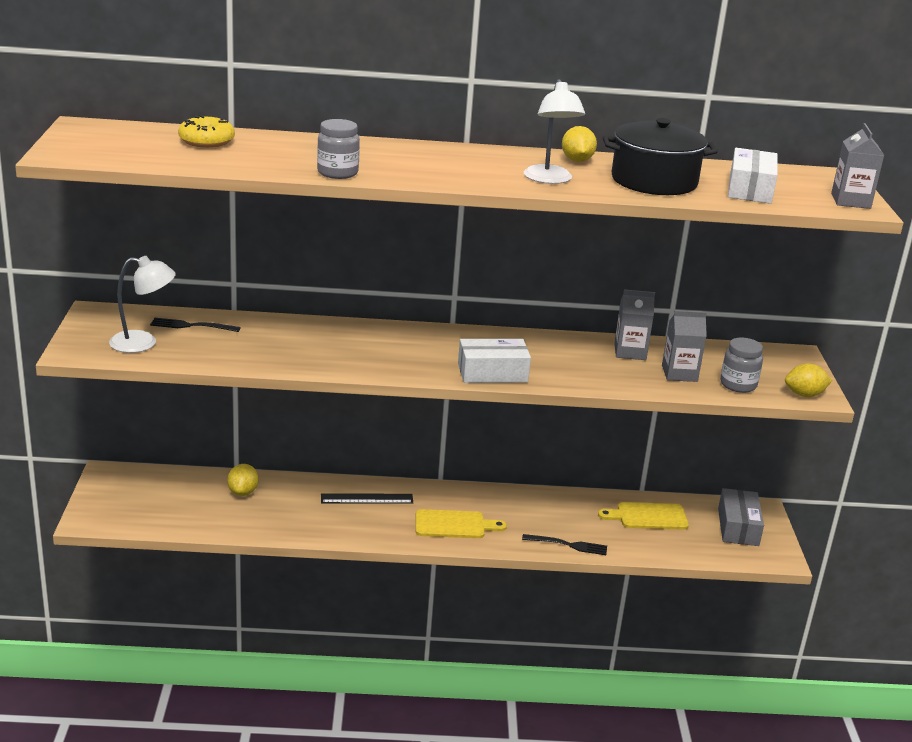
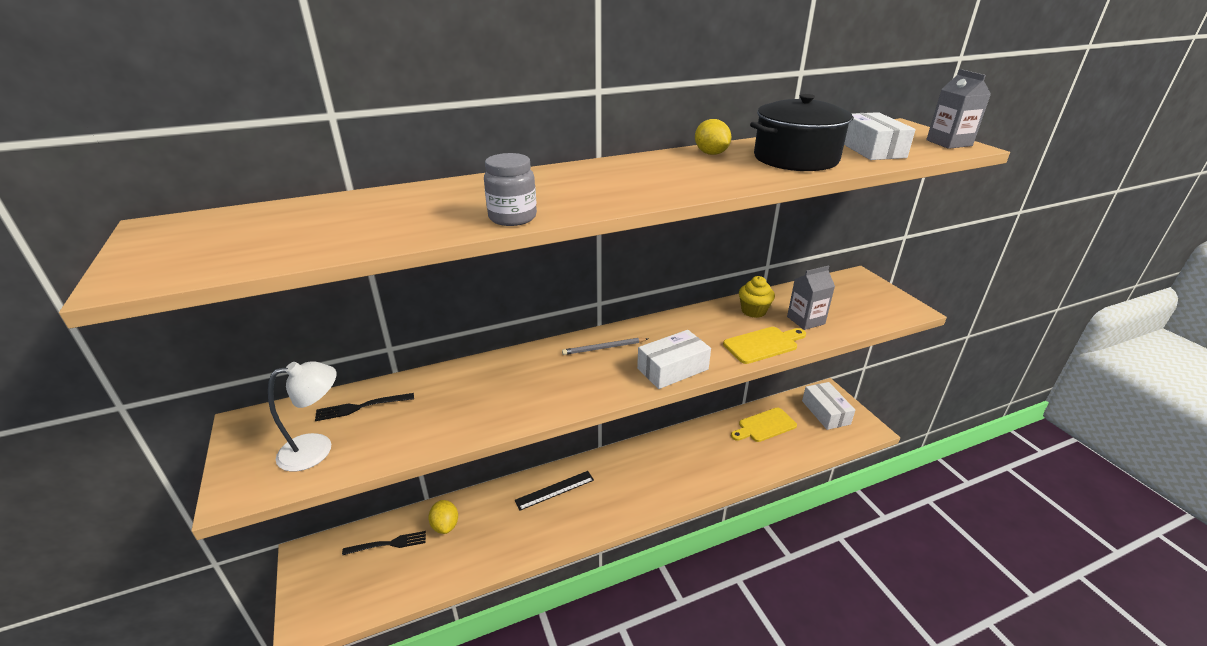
camera: 20 degrees left, 5 degrees up
(206, 141) = (332, 213): yellow donut -> none
(439, 341) = (604, 348): none -> grey pencil
(454, 525) = (638, 490): yellow cutting board -> yellow cutting board (763, 344)
(549, 179) = (716, 176): white lamp -> none
(568, 545) = (732, 476): black fork -> black fork (389, 544)
(630, 352) = (753, 311): grey carton -> yellow cupcake
(738, 385) = (853, 317): grey jar -> none
(738, 527) = (825, 412): grey box -> white box
(804, 395) = (902, 311): yellow lemon -> none

